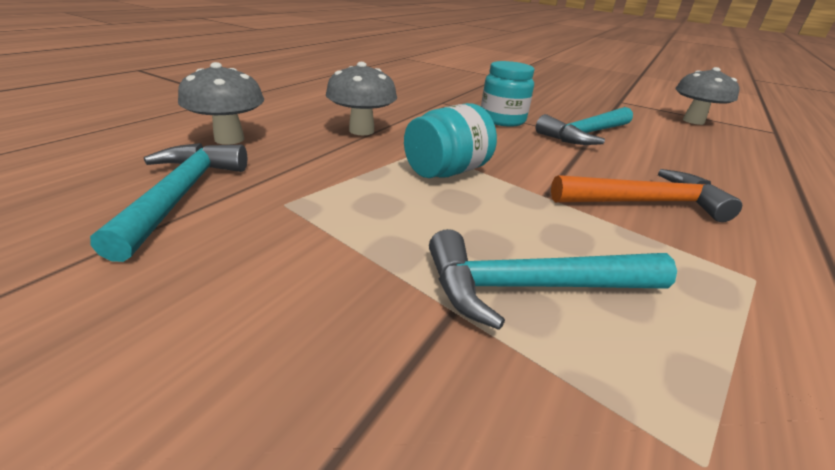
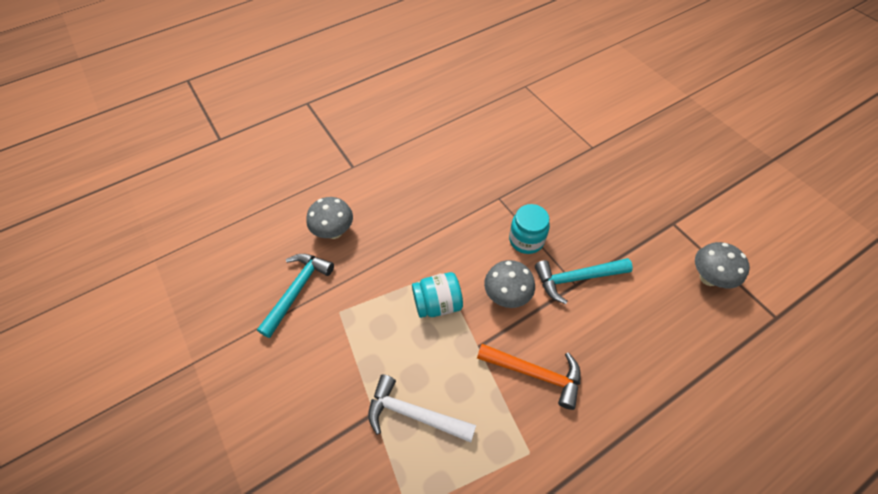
camera: 30 degrees right, 25 degrees up
(361, 130) = (414, 236): grey mushroom -> grey mushroom (506, 296)
(531, 287) = (413, 414): turquoise hammer -> white hammer

